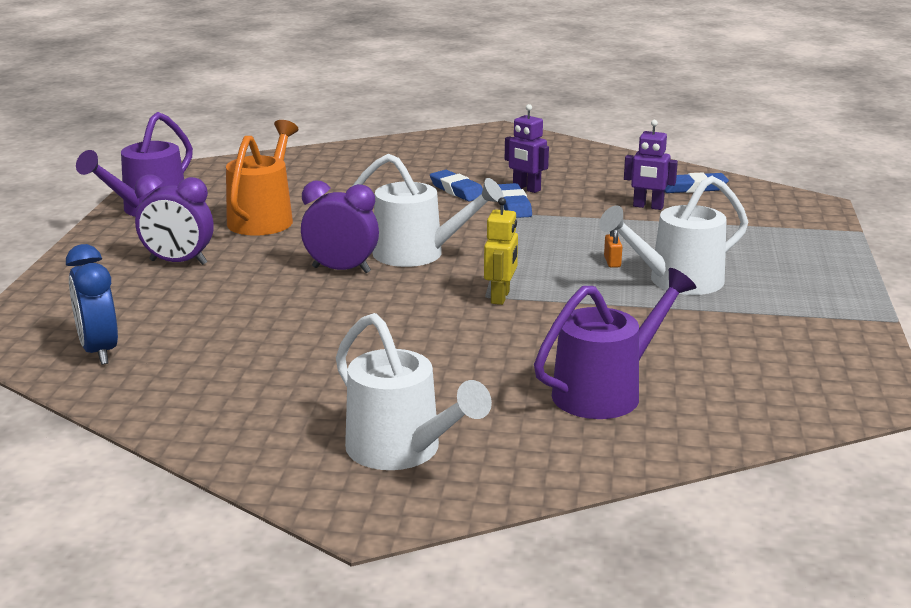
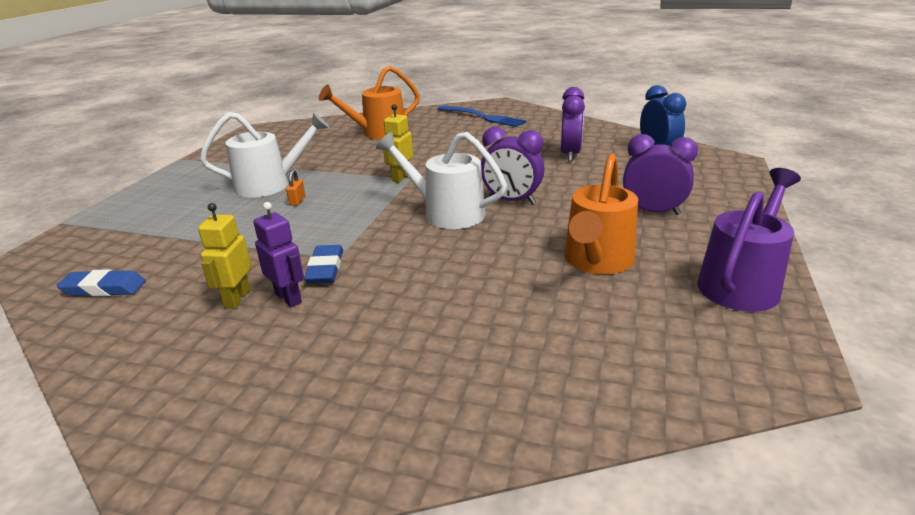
camera: 170 degrees left, 5 degrees up
(243, 345) = (570, 154): none -> purple clock
(403, 451) = (483, 117): white watering can -> blue fork
(457, 190) = (371, 299): blue eraser -> none
(568, 187) = (237, 299): none -> yellow robot
(606, 391) = (378, 133): purple watering can -> orange watering can
(648, 206) = (192, 260): purple robot -> none

